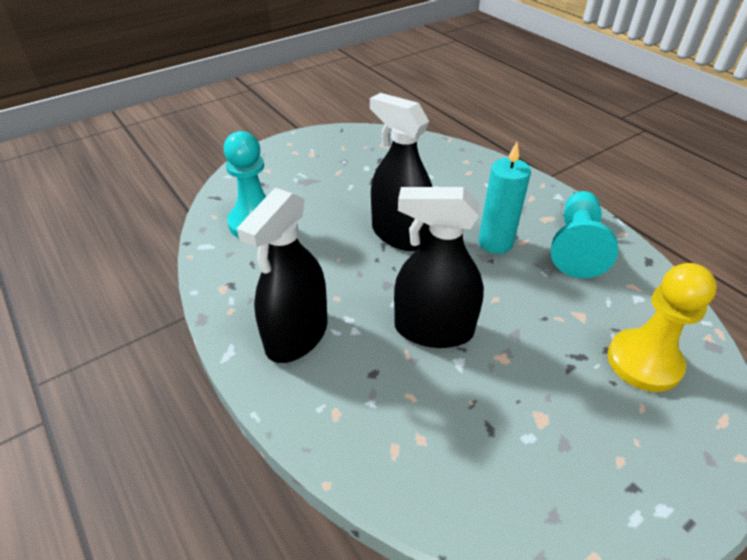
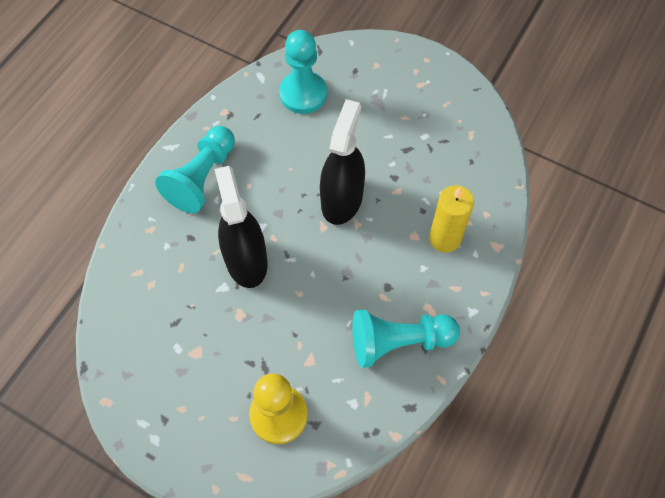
camera: 65 degrees right, 20 degrees up
(297, 335) = (202, 178): black spray bottle -> turquoise pawn
(479, 188) = (444, 238): none -> yellow candle
(495, 243) = (369, 275): turquoise candle -> none

